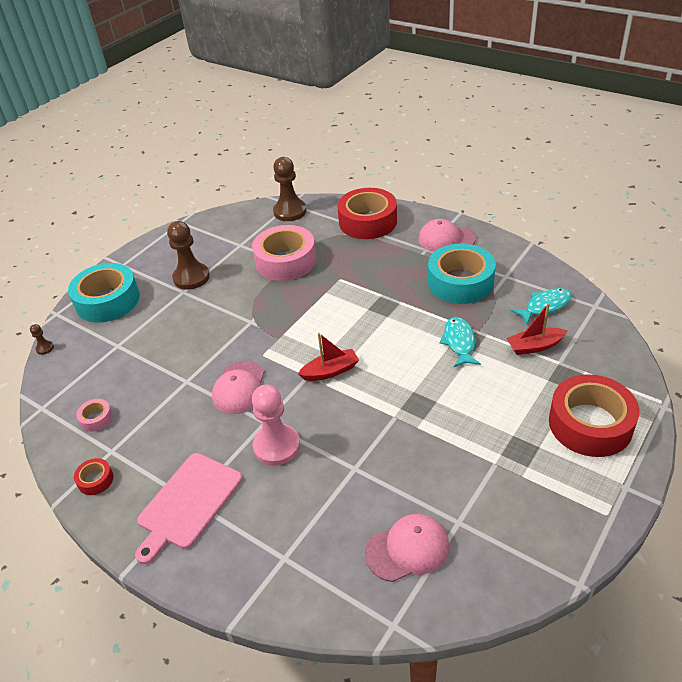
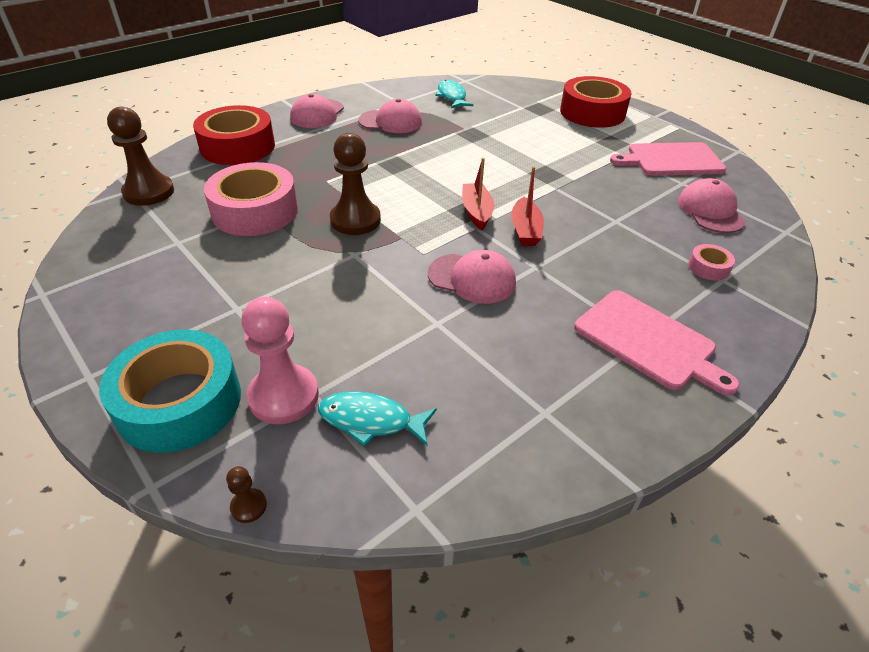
camera: 80 degrees left, 0 degrees up
(95, 480) = (597, 433): red tape -> none
(96, 418) = (472, 428): pink tape -> pink tape (708, 267)
(191, 277) = (209, 296): brown pawn -> brown pawn (355, 220)
(276, 446) = (575, 263): pink pawn -> pink pawn (283, 396)
(459, 342) = (474, 139): turquoise fish -> turquoise fish (370, 420)
(460, 282) = (390, 121): turquoise tape -> pink cap
(509, 509) = (671, 160): none -> pink cutting board
(534, 346) = (498, 111): red boat -> red boat (525, 230)

